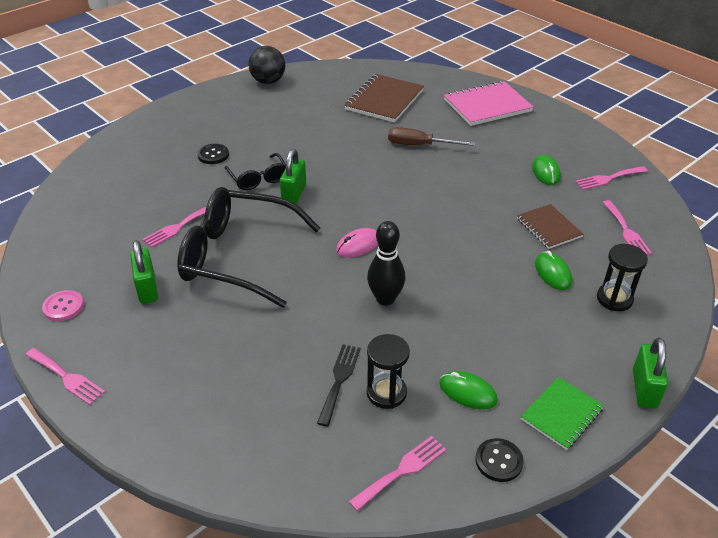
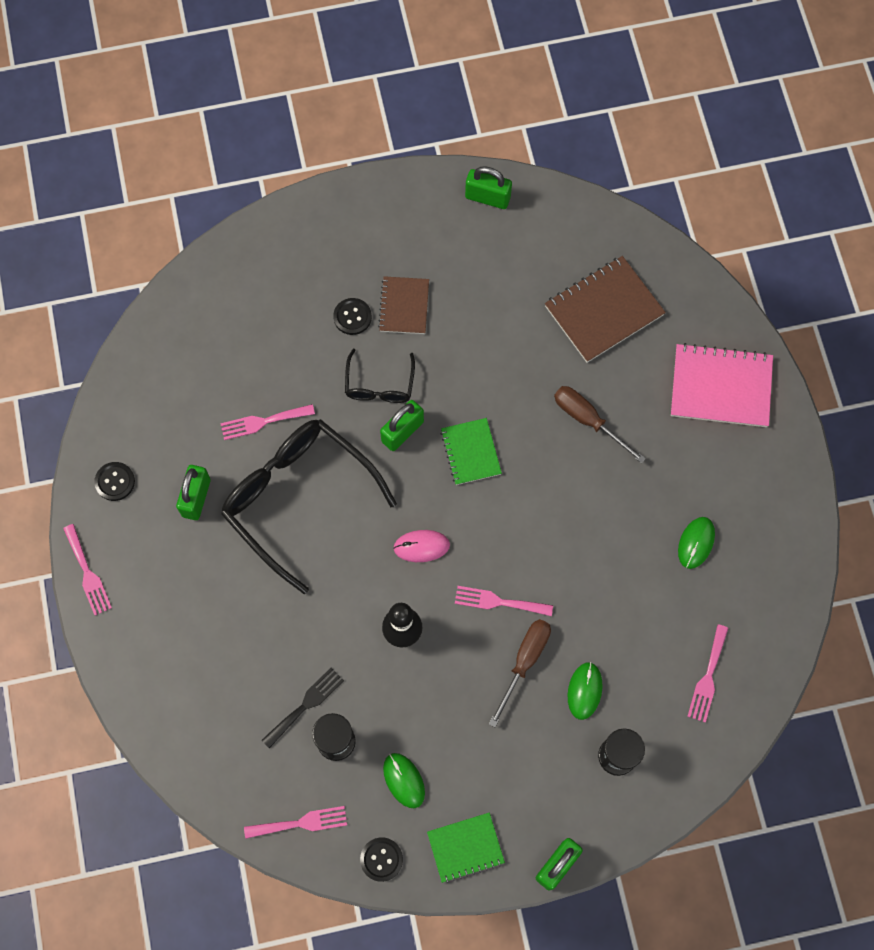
camera: 30 degrees right, 30 degrees up
(63, 307) = (115, 482): pink button -> black button
(268, 81) = (487, 197): black ball -> green padlock
(353, 186) = (471, 452): none -> green notebook
(493, 276) = (524, 662): none -> brown screwdriver
(549, 228) = (630, 628): brown notebook -> brown notebook (404, 306)
(608, 178) = (758, 591): pink fork -> pink fork (498, 602)

